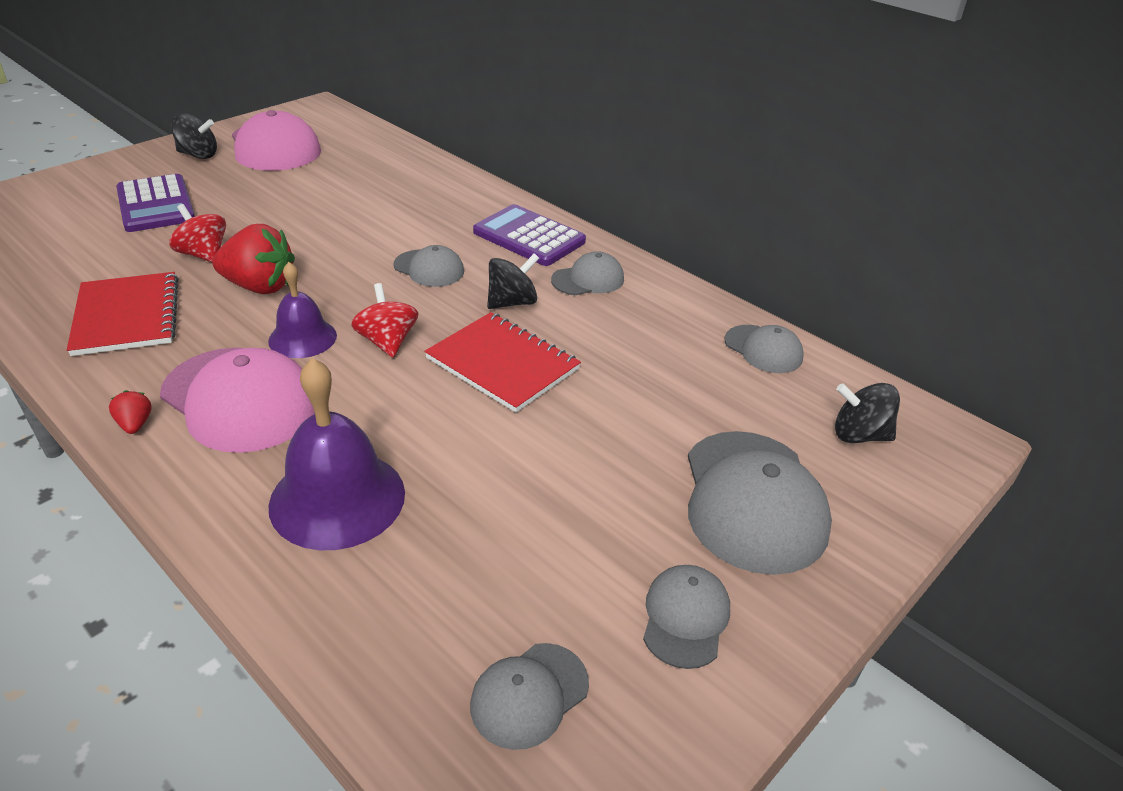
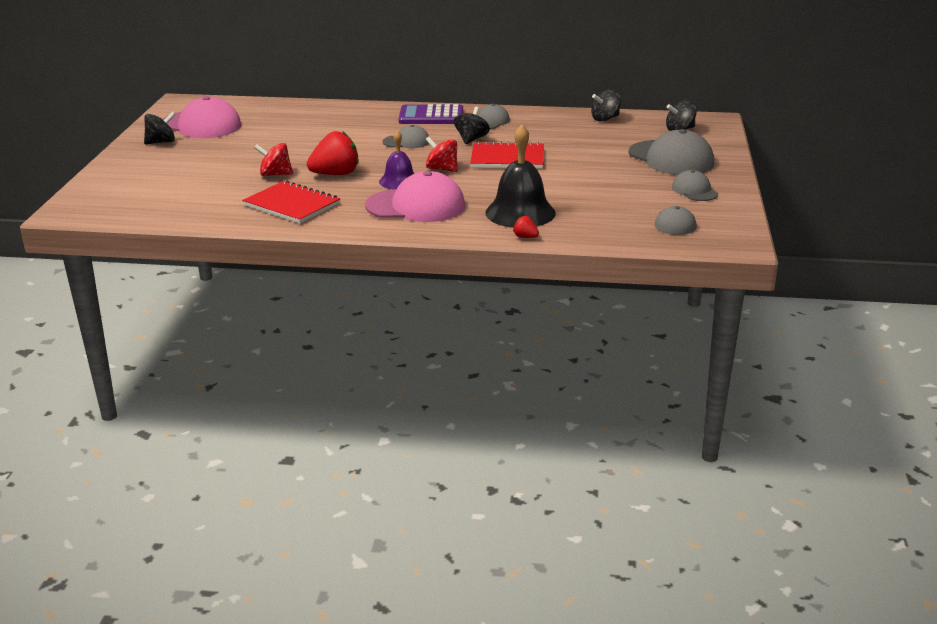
camera: 35 degrees left, 10 degrees down
(135, 424) = (386, 228): red strawberry -> red strawberry (525, 237)
(156, 204) = (193, 167): purple calculator -> none
(337, 498) = (520, 212): purple bell -> black bell
(763, 349) = (605, 119): grey cap -> black spinning top

